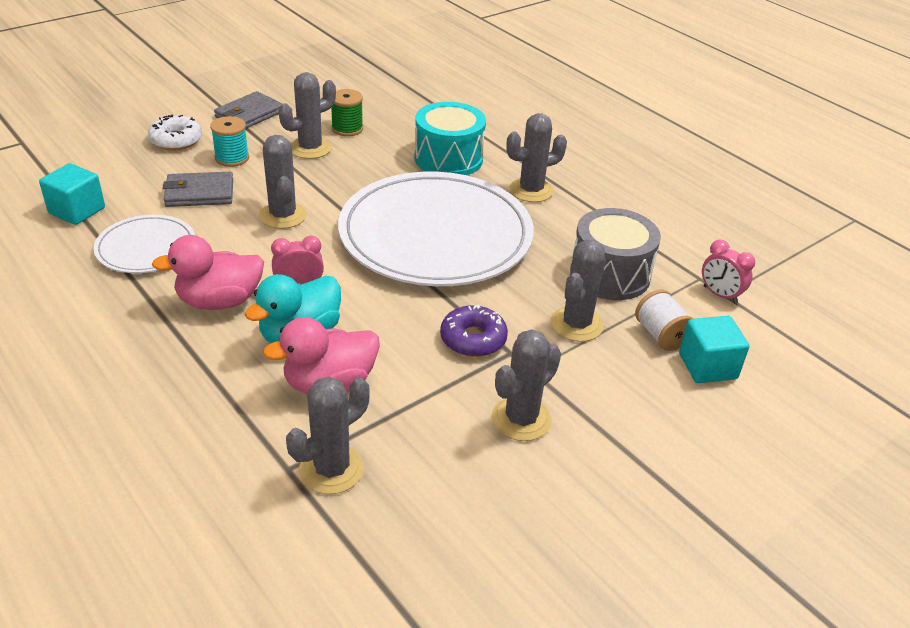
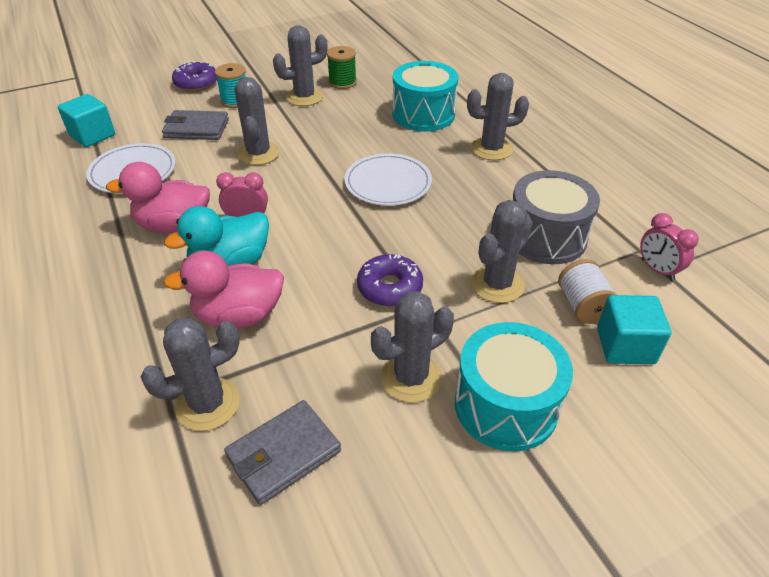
camera: 15 degrees right, 5 degrees up
(176, 140) = (196, 83): white donut -> purple donut
(249, 114) = (264, 66): grey wallet -> grey wallet (283, 454)
(435, 235) = (388, 183): white plate -> white plate, size x0.48
(615, 431) = (506, 405): none -> turquoise drum

